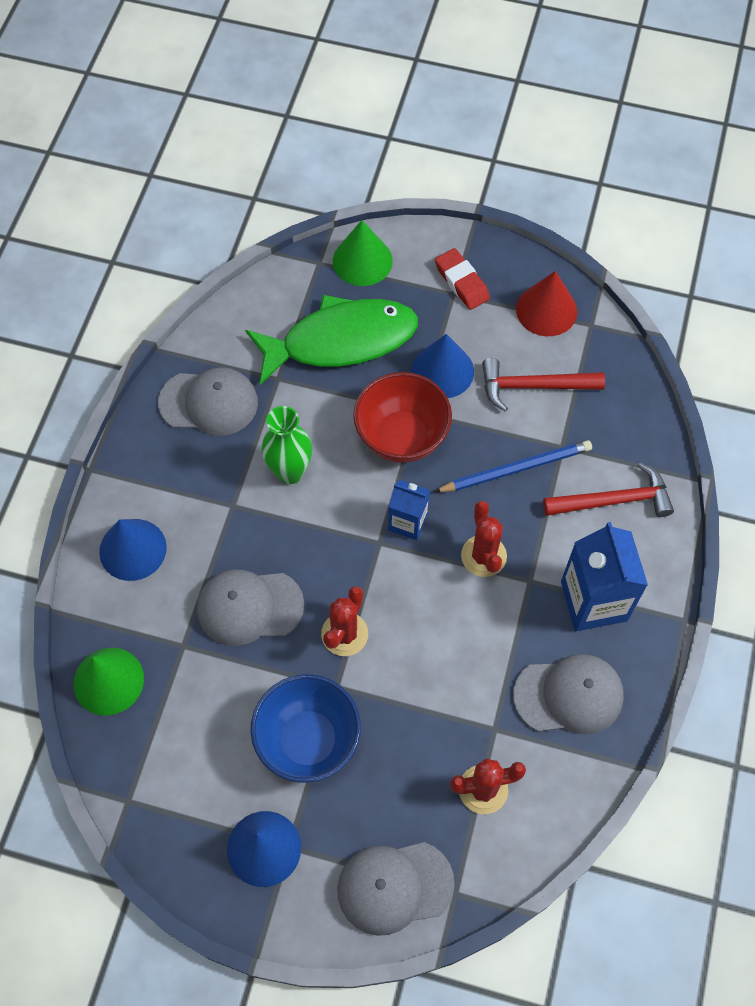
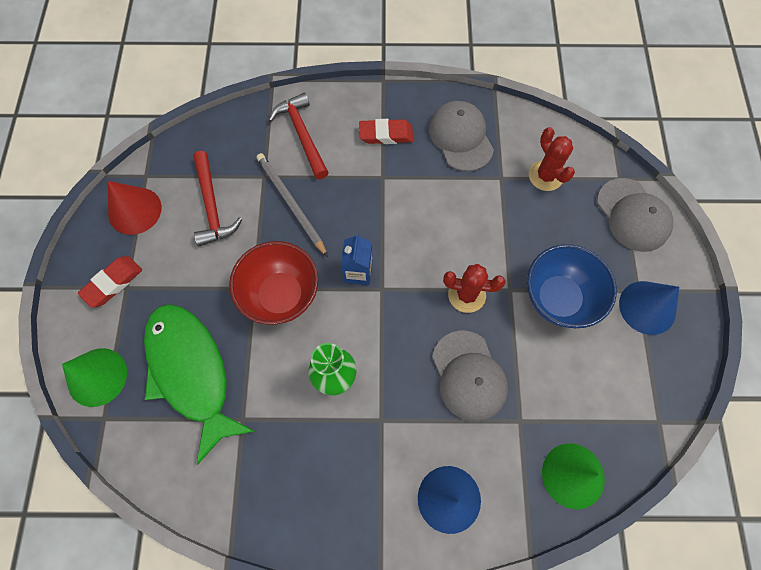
camera: 105 degrees left, 5 degrees up
(209, 403) = (281, 478): grey cap -> none
(442, 371) = (209, 278): blue cone -> none
(483, 556) = (371, 211): red cactus -> none
(516, 469) = (291, 204): blue pencil -> grey pencil
(594, 601) = (386, 134): blue carton -> red eraser

